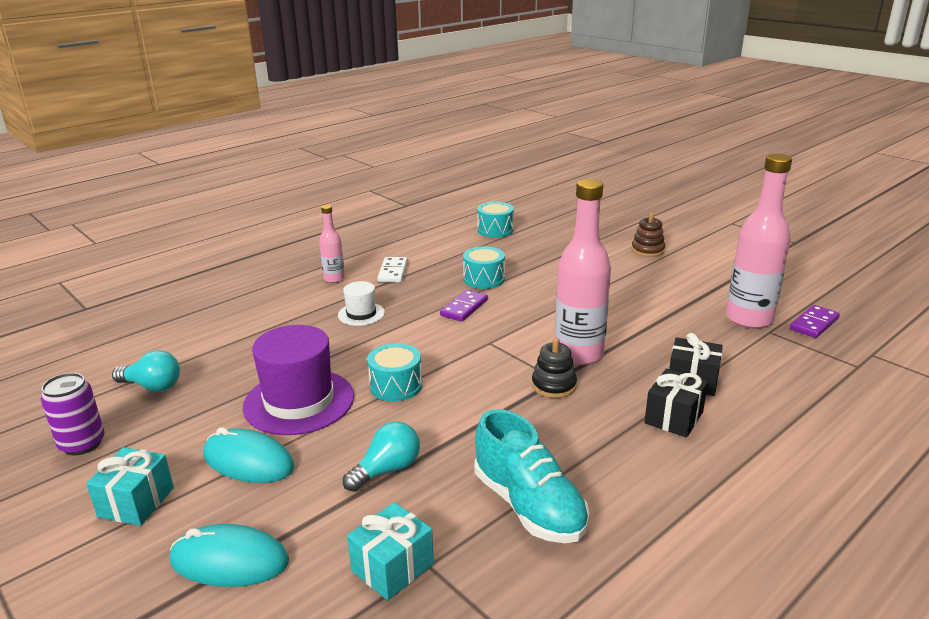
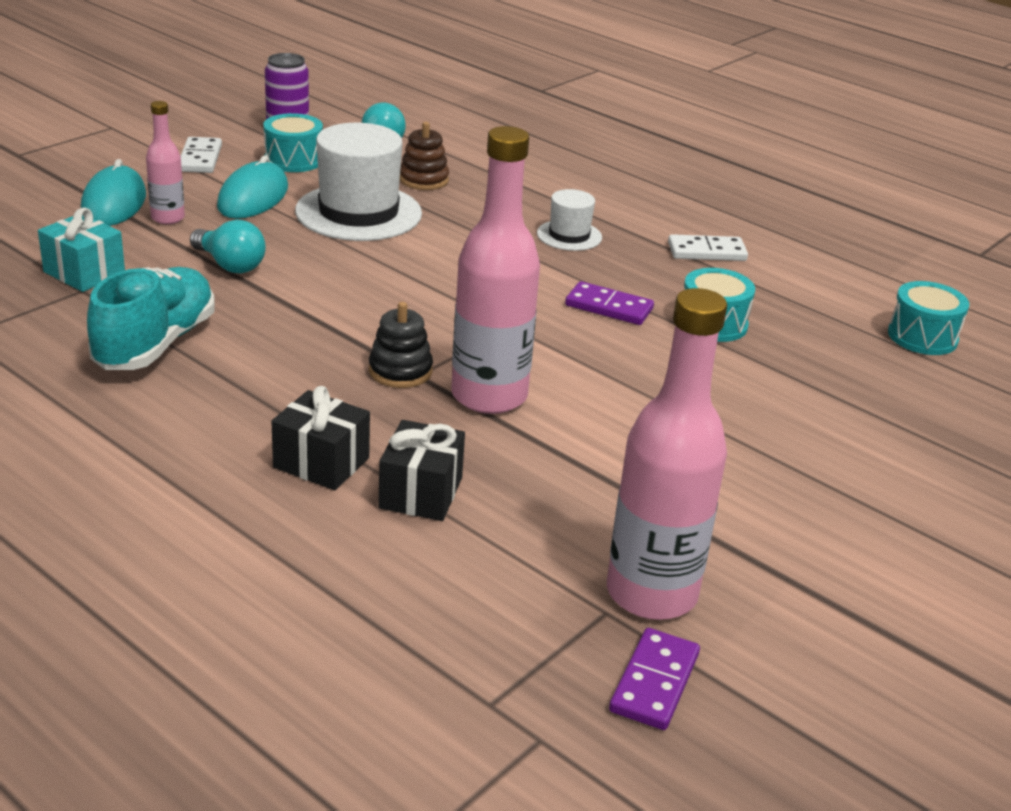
camera: 80 degrees right, 5 degrees up
(136, 502) = (200, 158): turquoise gift -> white domino
(299, 401) = (358, 212): purple hat -> white hat
(334, 279) = (667, 212): pink bottle -> pink bottle (168, 218)
(396, 386) = (393, 264): turquoise drum -> turquoise drum (293, 160)
(528, 506) = (155, 344): turquoise shoe -> turquoise shoe turned 150 degrees clockwise
(647, 250) = (925, 505): brown stacking toy -> brown stacking toy (423, 180)
(814, 324) = (654, 682): purple domino -> purple domino turned 75 degrees clockwise

